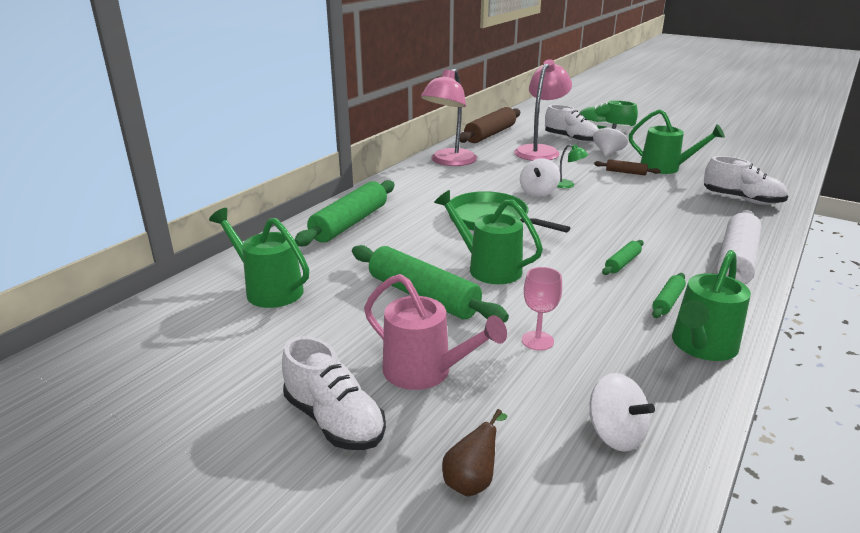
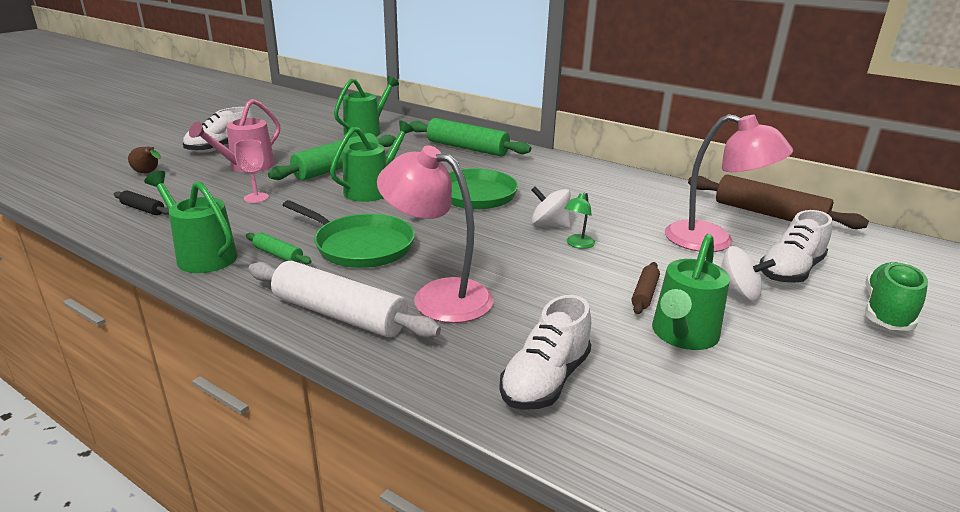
camera: 90 degrees right, 0 degrees up
(449, 162) = (638, 186): pink lamp -> pink lamp (438, 296)
(615, 434) = (143, 209): white spinning top -> black rolling pin
(622, 263) = (360, 246): green rolling pin -> green pan

